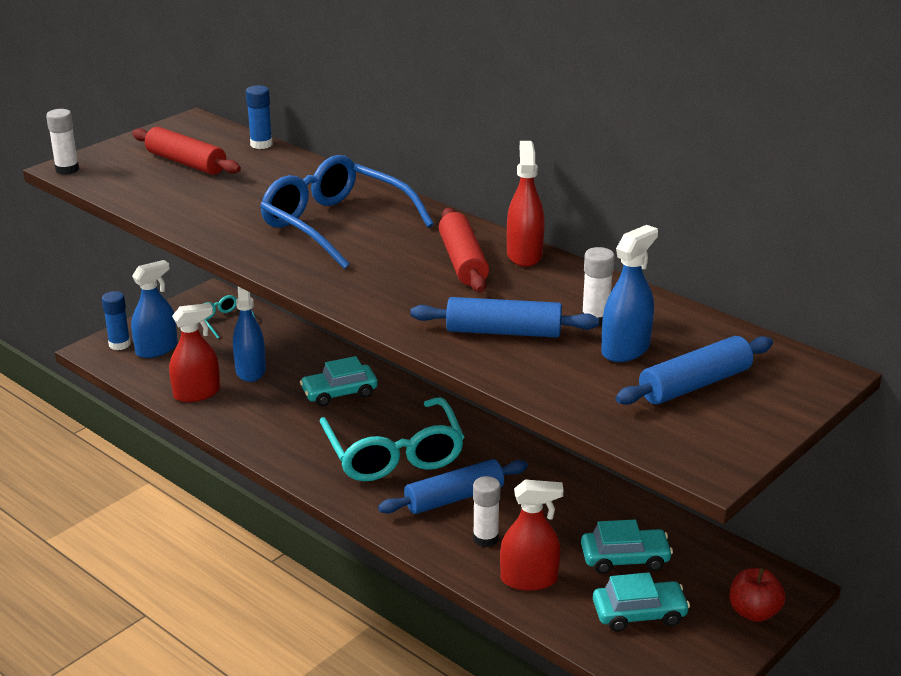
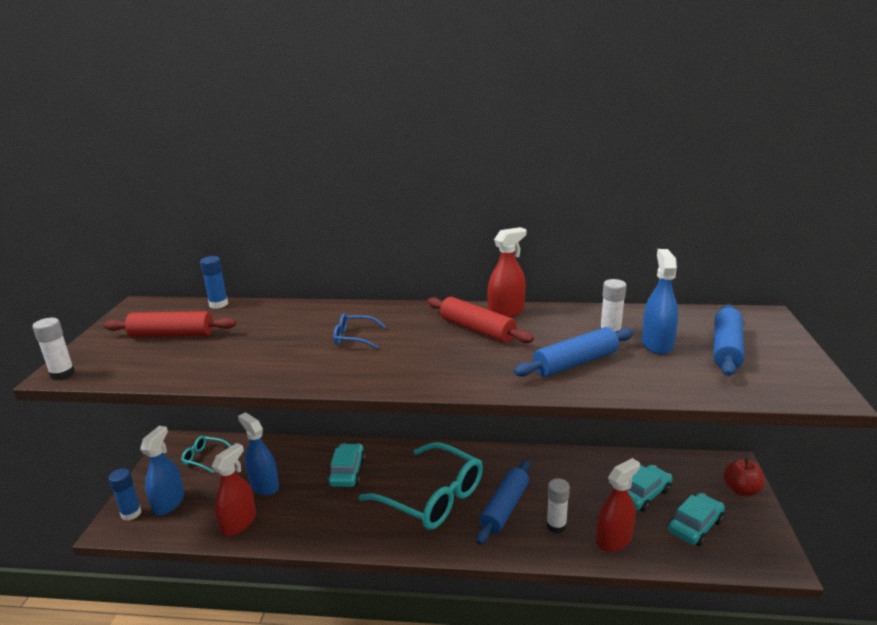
camera: 35 degrees left, 5 degrees down
(334, 224) = (353, 337): blue glasses -> blue glasses, size x0.44
(339, 393) = (347, 472): turquoise car -> turquoise car turned 150 degrees clockwise
(524, 255) = (506, 312): red spray bottle -> red spray bottle turned 90 degrees clockwise

